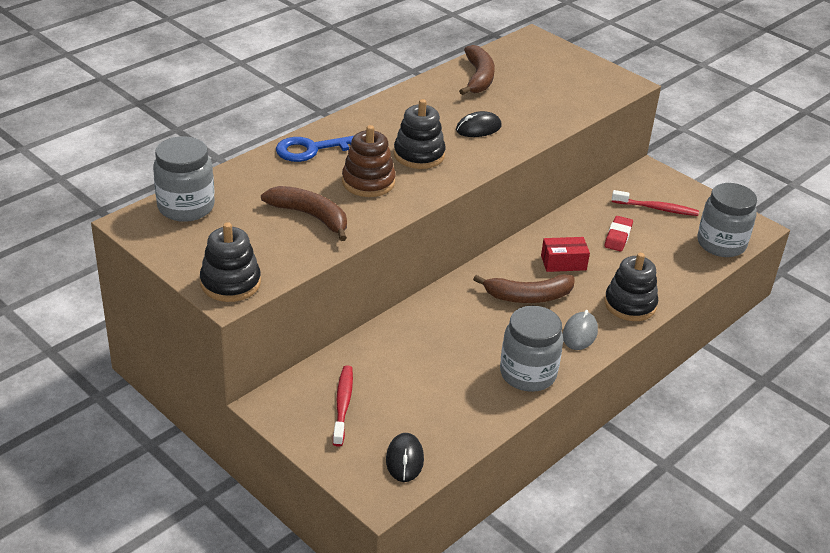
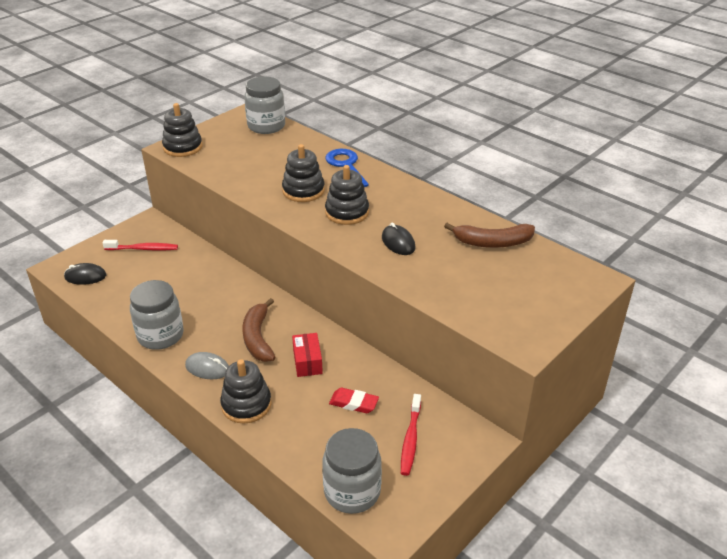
camera: 90 degrees right, 0 degrees up
(310, 216) = (256, 170): brown banana -> none
(368, 182) = (303, 191): brown stacking toy -> black stacking toy

